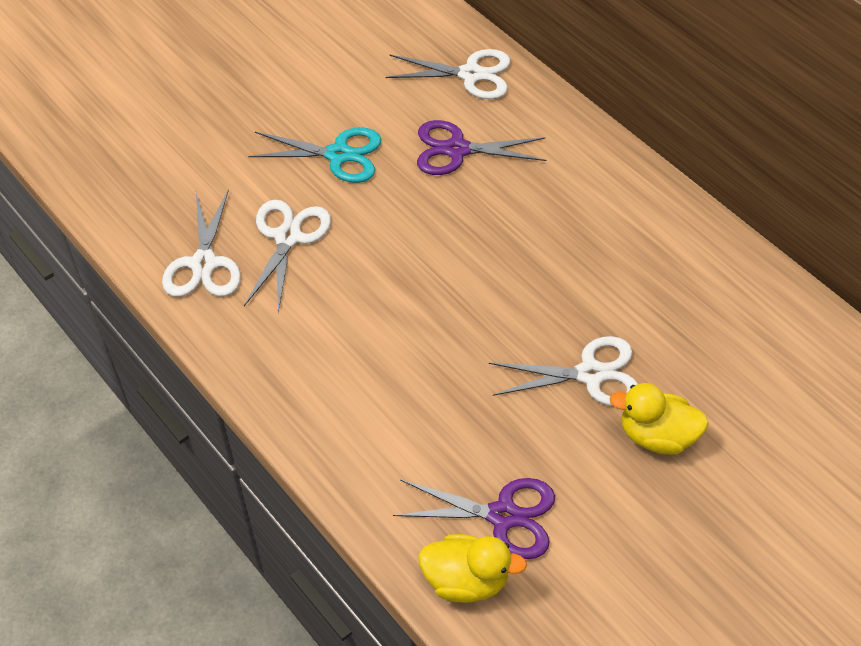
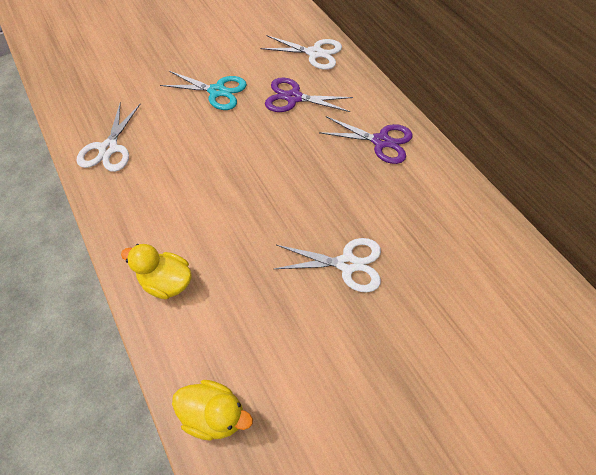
camera: 10 degrees right, 5 degrees up
(288, 237) = (168, 139): white scissors -> none
(503, 516) = (256, 365): purple scissors -> purple scissors (381, 141)
(656, 435) = (386, 319): yellow duck -> yellow duck (167, 282)

